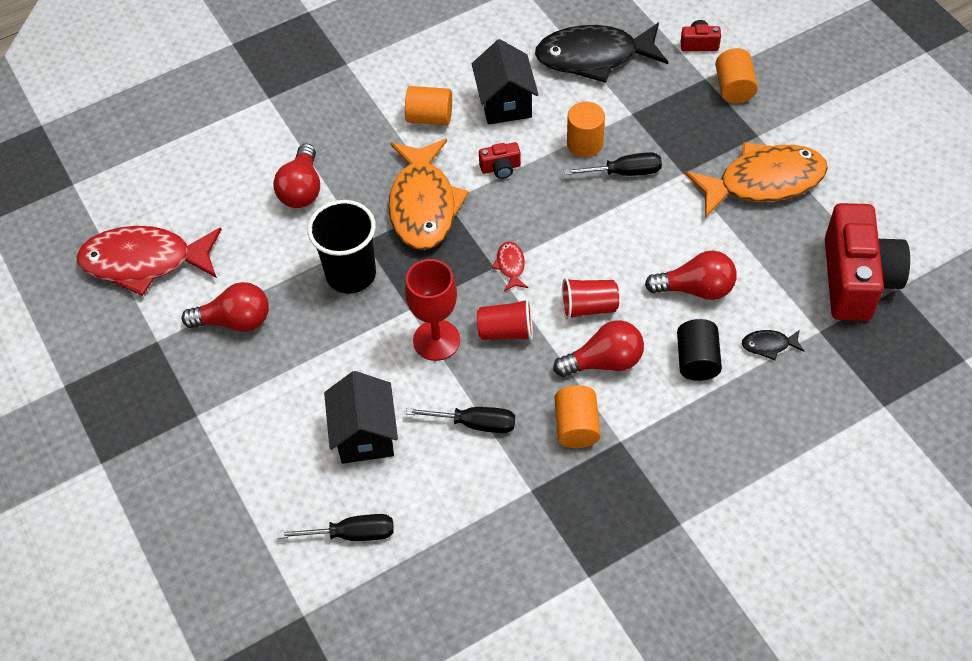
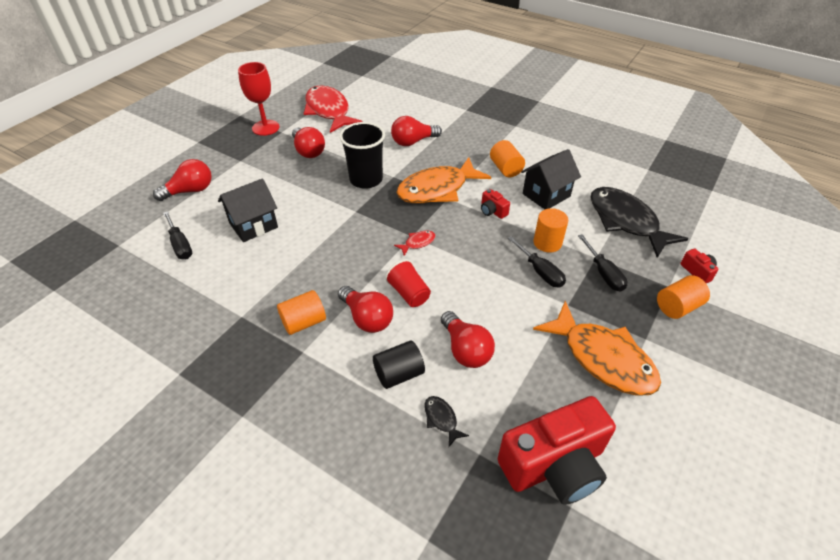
camera: 60 degrees right, 10 degrees down
(231, 498) = (190, 191): none -> red light bulb
(436, 340) = (338, 230): red goblet -> red goblet (265, 128)
(475, 424) = (283, 270): black screwdriver -> black screwdriver (603, 273)
(506, 331) = (364, 259): red cup -> none

